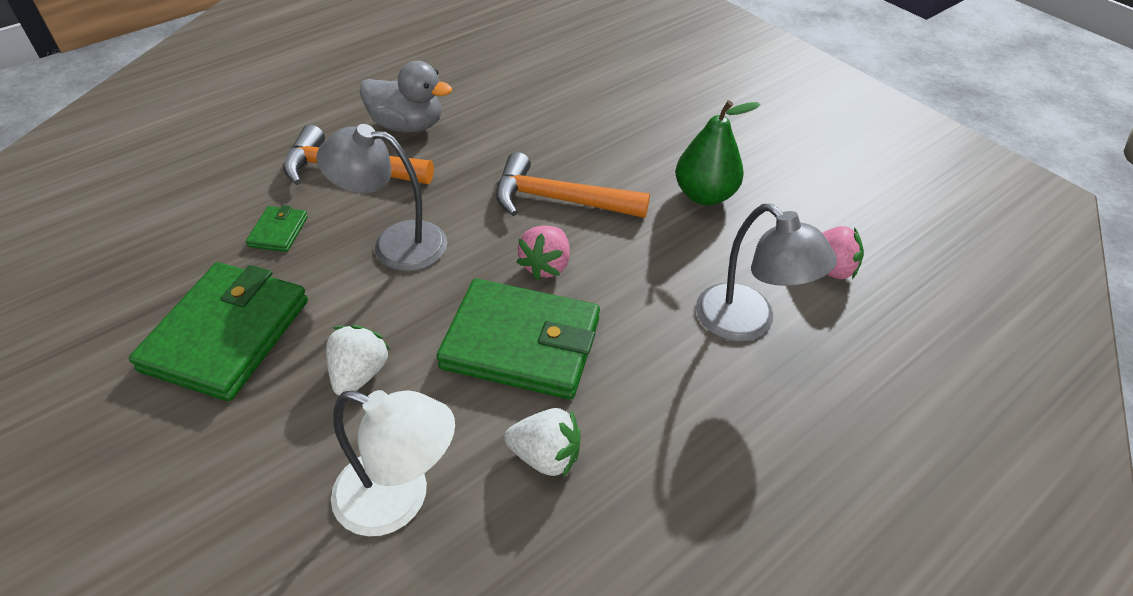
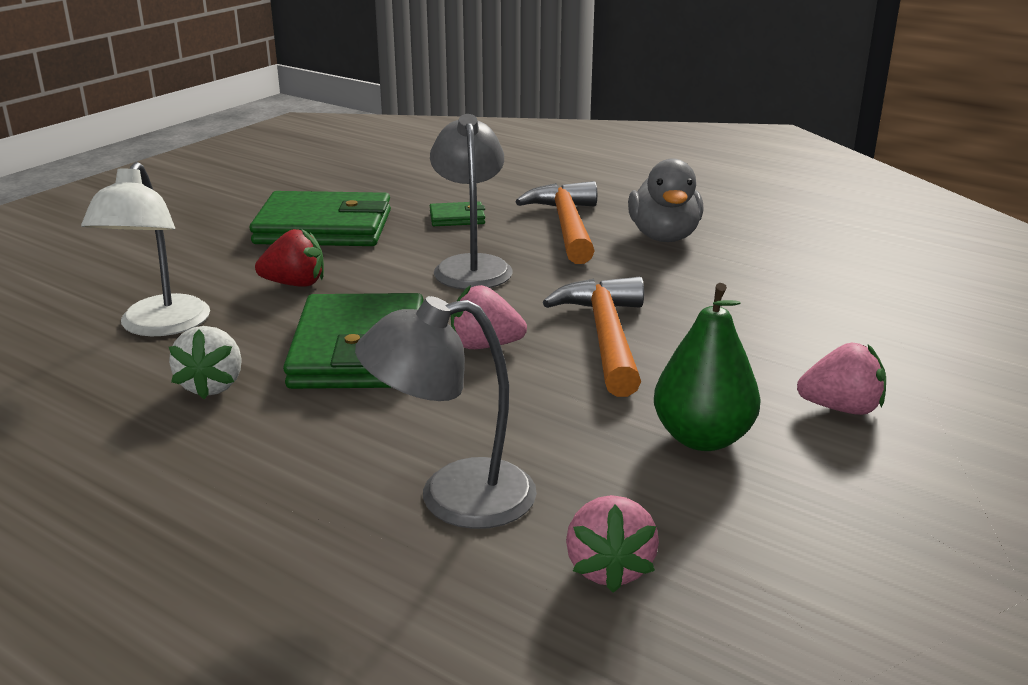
camera: 75 degrees right, 20 degrees down
(359, 374) = (295, 284): white strawberry -> red strawberry
(686, 133) = (841, 408): none -> pink strawberry
(747, 323) = (453, 497): grey lamp -> grey lamp turned 45 degrees clockwise

